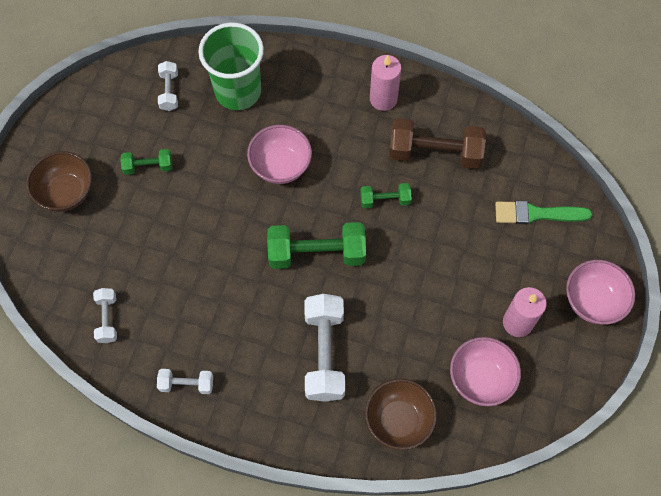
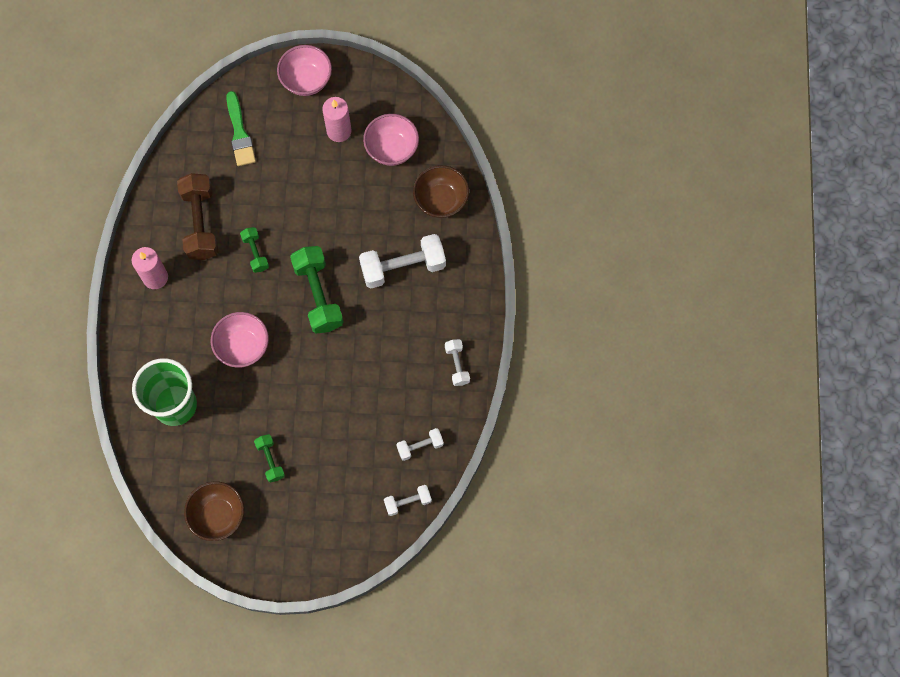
camera: 105 degrees left, 5 degrees up
(66, 192) = (313, 524): brown bowl -> brown bowl (218, 515)
(169, 91) = (188, 467): white dumbbell -> white dumbbell (408, 502)

